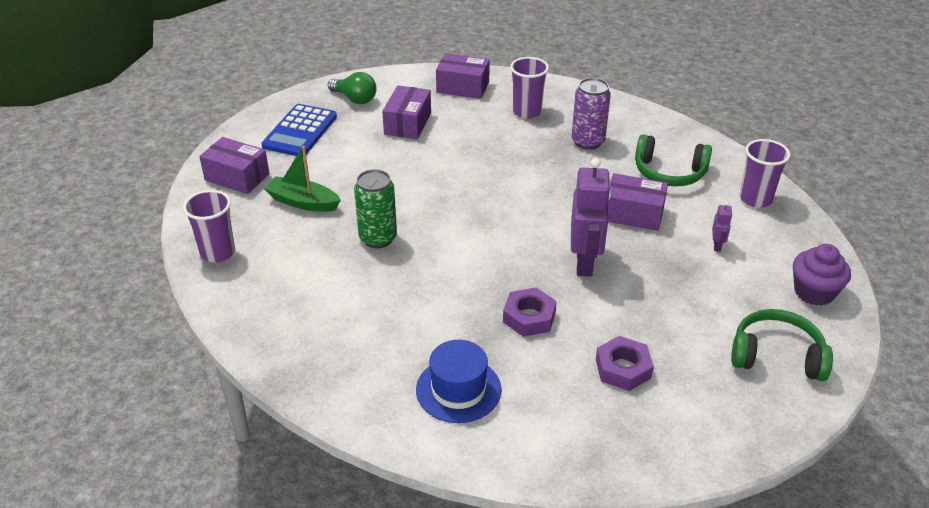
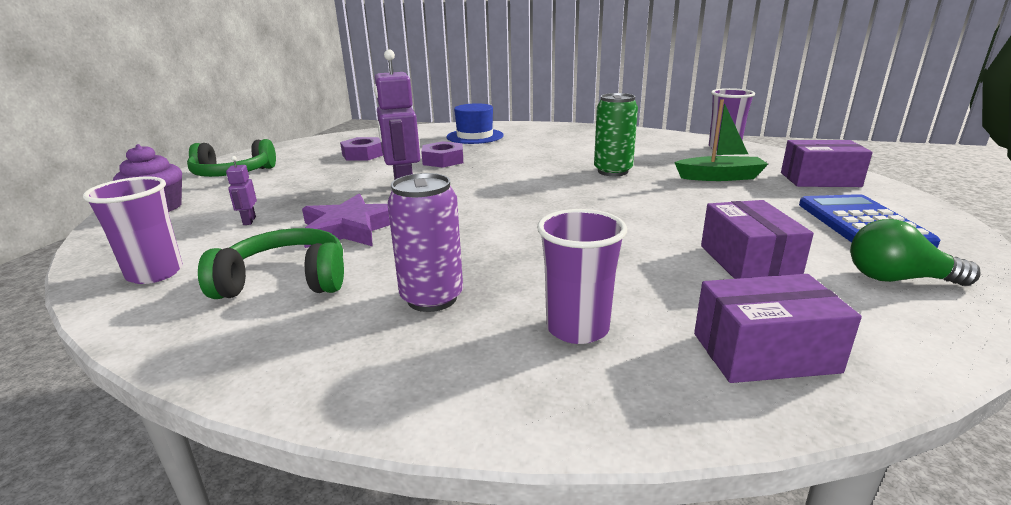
camera: 160 degrees right, 15 degrees down
(633, 214) = (350, 228): purple box -> purple star

